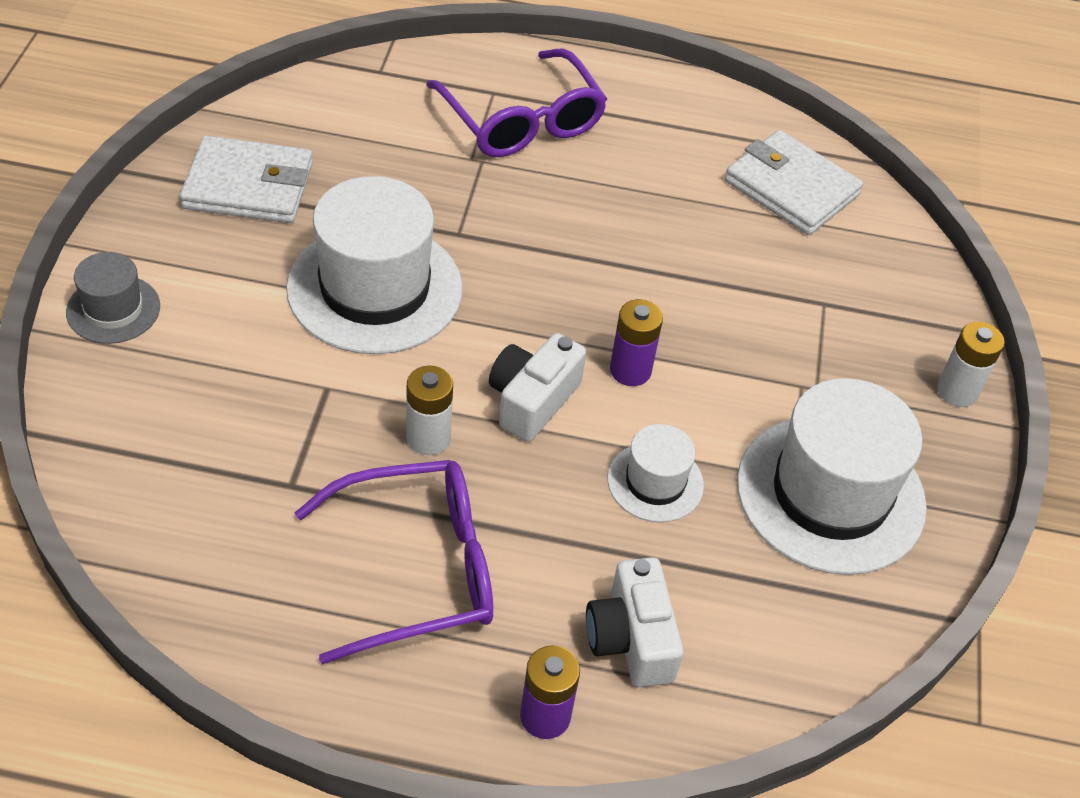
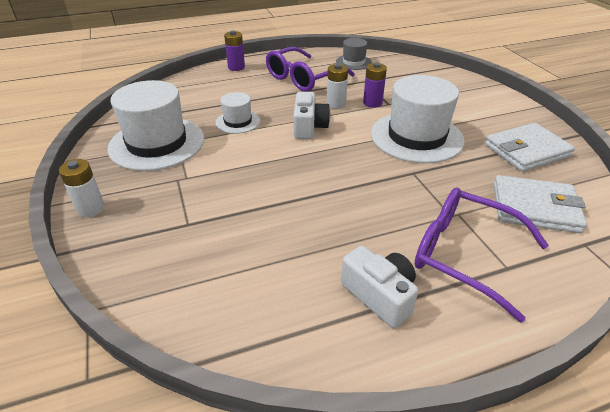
camera: 155 degrees right, 10 degrees down
(113, 309) = (490, 96): grey hat -> grey hat (353, 62)
(630, 370) = (276, 151): purple battery -> purple battery (372, 103)
(631, 639) = (220, 86): white camera -> white camera (380, 295)
(791, 188) = (244, 298): white wallet -> white wallet (534, 207)

